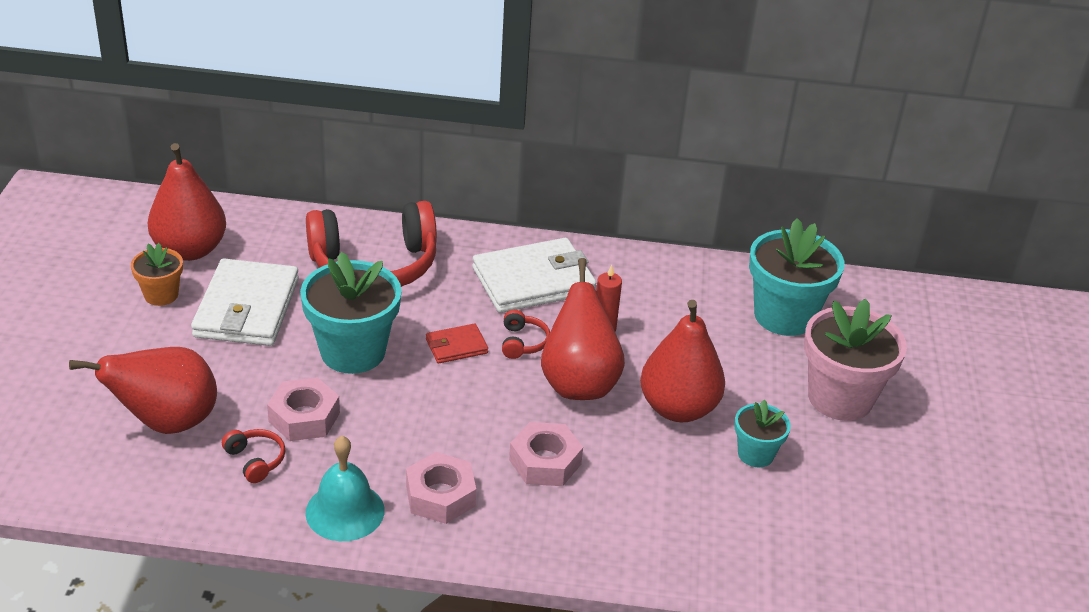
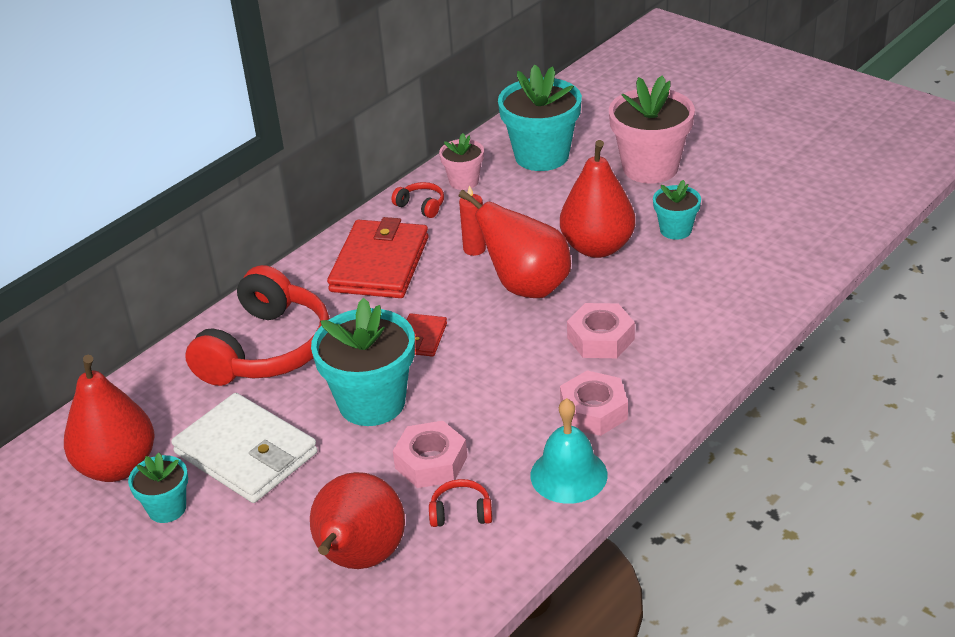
camera: 50 degrees left, 0 degrees up
(161, 295) = (167, 508): orange flower pot -> turquoise flower pot
(522, 342) = (451, 299): red headphones -> red headphones (421, 206)
(533, 281) = (380, 264): white wallet -> red wallet
(696, 282) = (464, 181): none -> pink flower pot

